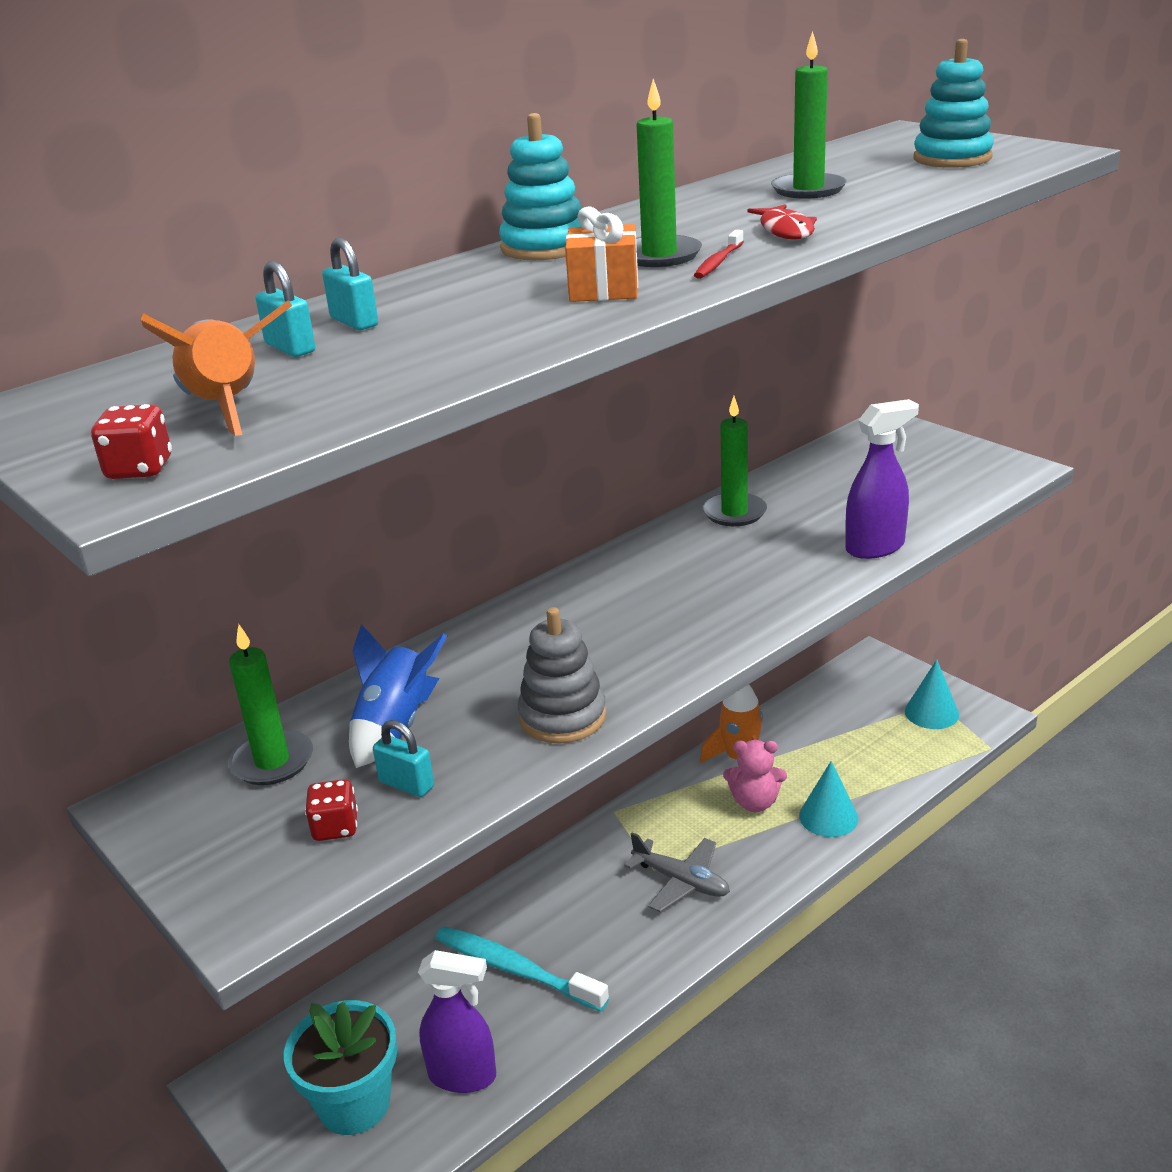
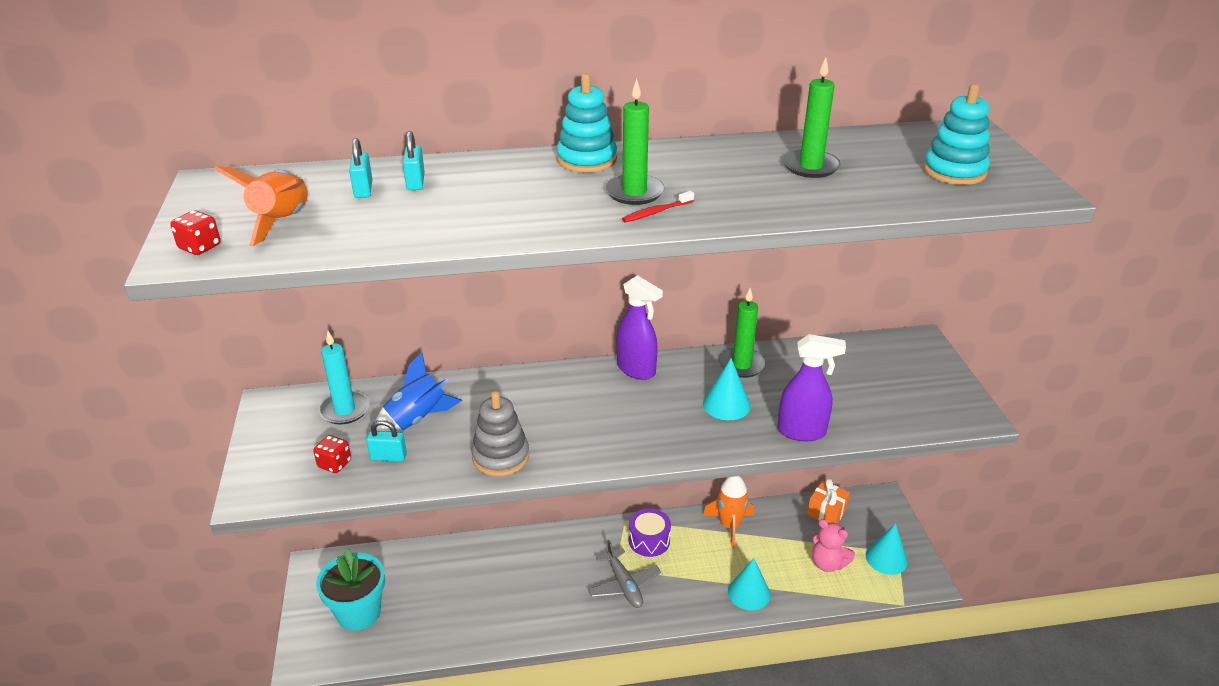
camera: 30 degrees right, 5 degrees up
(272, 761) = (345, 410): green candle -> turquoise candle
(406, 784) = (388, 457): turquoise padlock -> turquoise padlock turned 60 degrees counterclockwise
(463, 1075) = (418, 630): purple spray bottle -> purple spray bottle (636, 370)
(516, 970) = (492, 586): turquoise toothbrush -> none
(604, 289) = (564, 209): orange gift -> orange gift (826, 512)
(664, 819) = (649, 540): none -> purple drum
(755, 802) = (712, 559): pink teddy bear -> pink teddy bear (828, 563)
(765, 555) = (726, 404): none -> turquoise cone
(785, 230) = (737, 200): red fish -> none

